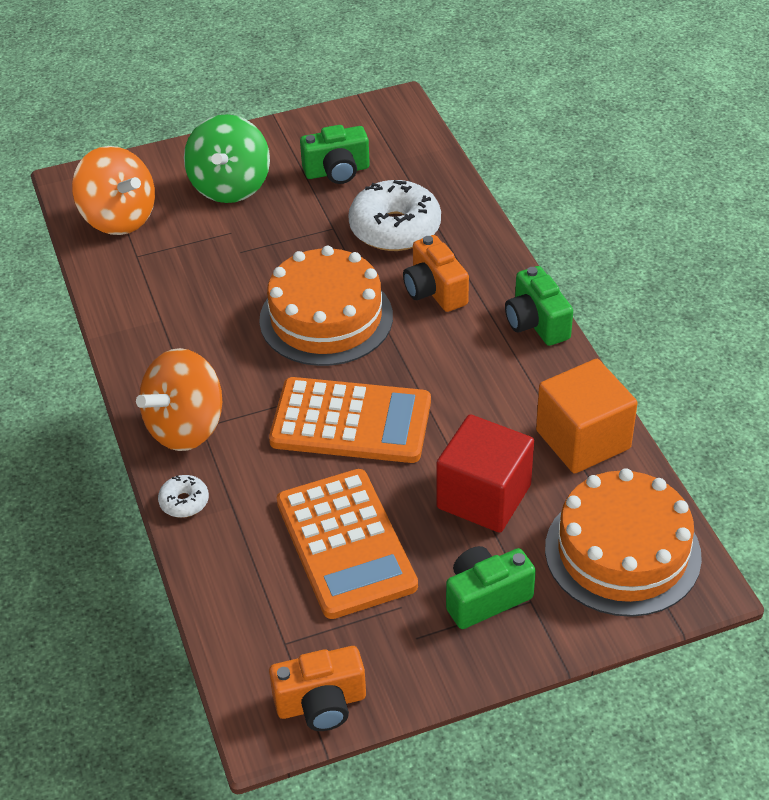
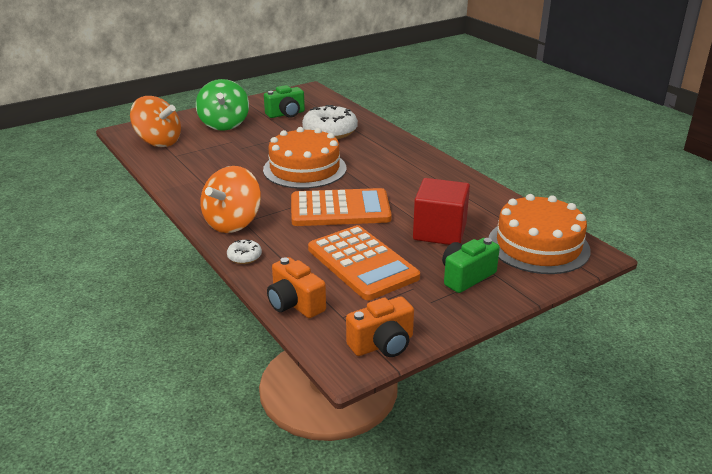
camera: 15 degrees left, 15 degrees down
(434, 291) = (365, 152): orange camera -> orange camera (295, 304)
(536, 323) = (431, 159): green camera -> none
(583, 439) = (485, 201): orange cube -> none

